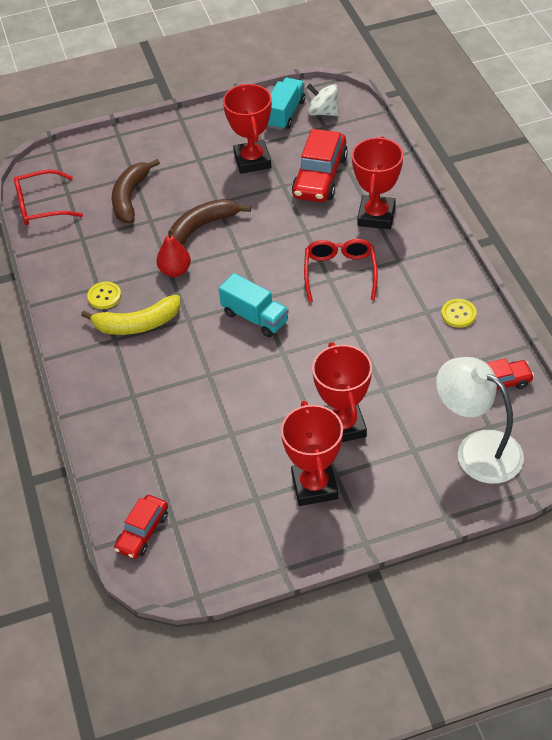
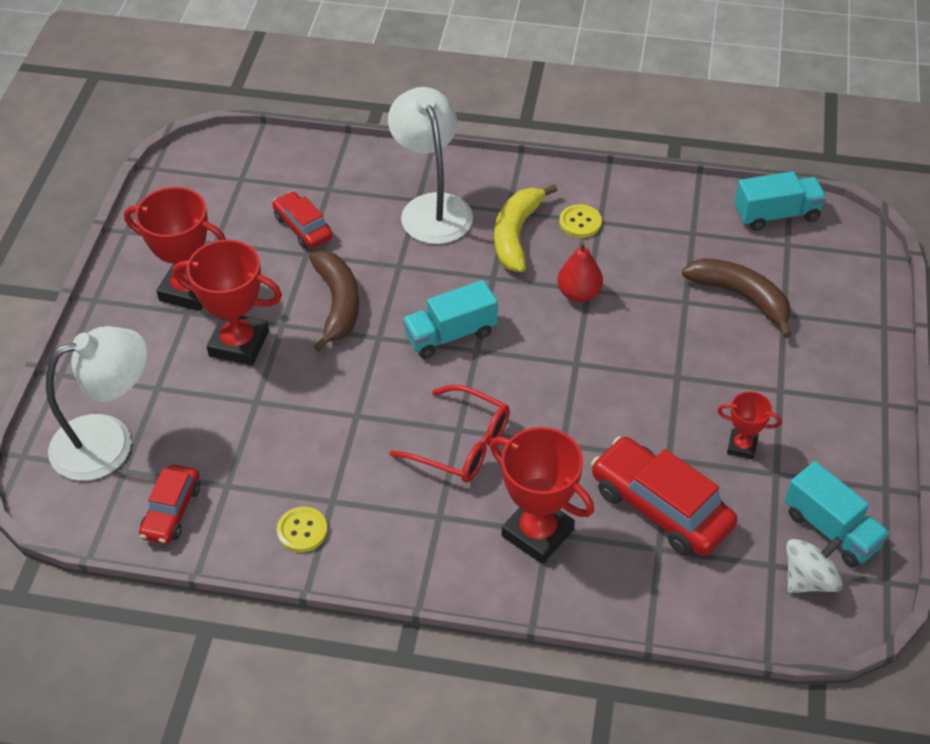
camera: 115 degrees right, 0 degrees up
(41, 206) = (776, 215): red glasses -> turquoise truck
(136, 383) = (432, 207): none -> white lamp
(142, 532) = (251, 156): red car -> red car (303, 227)
(202, 227) = (639, 344): brown banana -> brown banana (337, 304)
(252, 161) = (742, 446): red trophy -> red trophy, size x0.53

